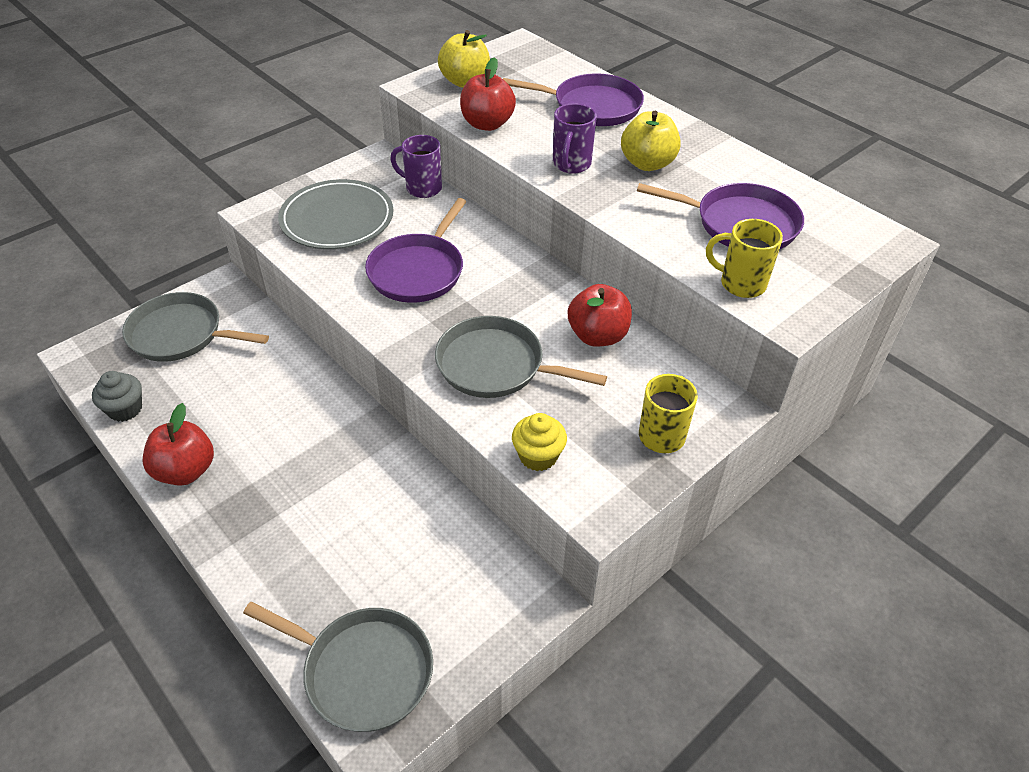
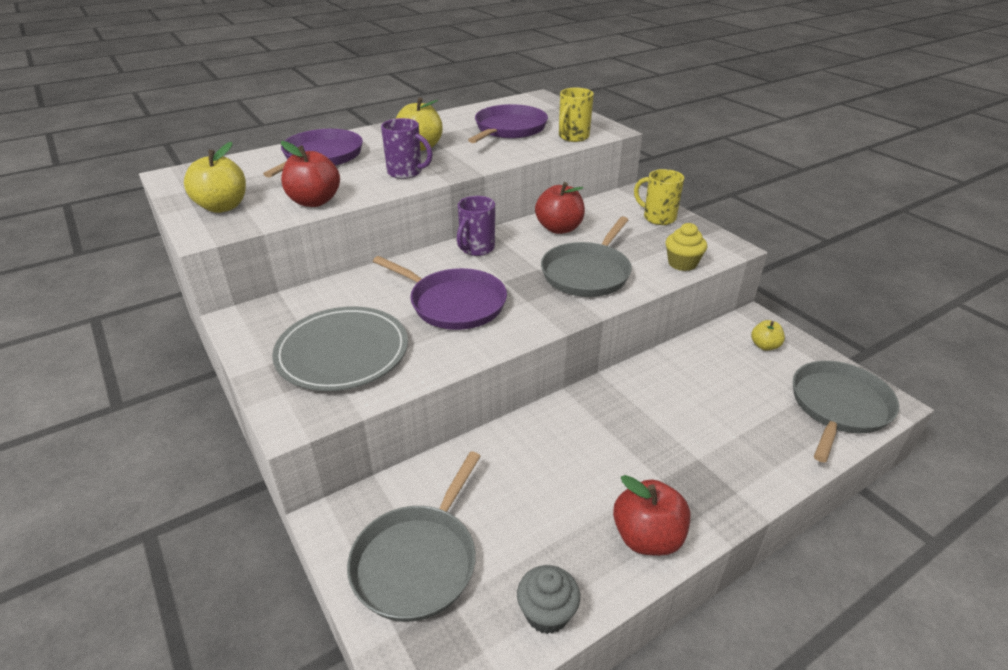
camera: 80 degrees left, 10 degrees down
(422, 188) = (318, 294): purple mug -> purple mug (476, 249)
(480, 603) = (764, 346): none -> yellow apple

